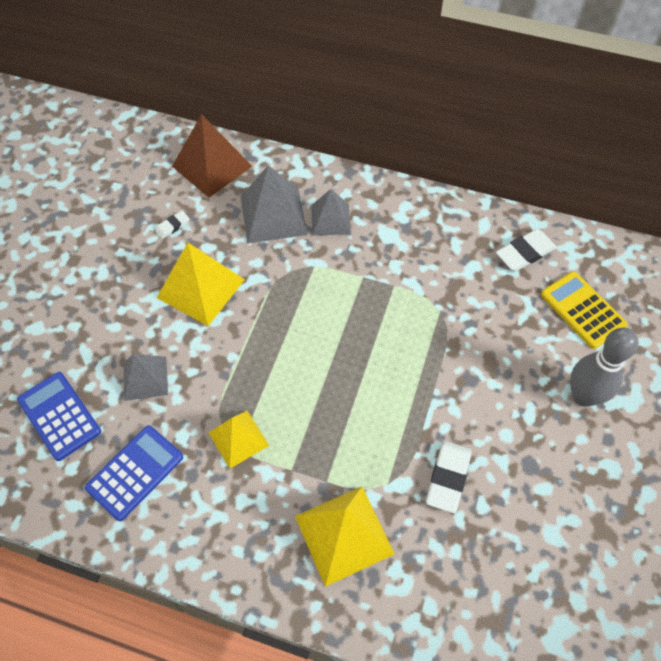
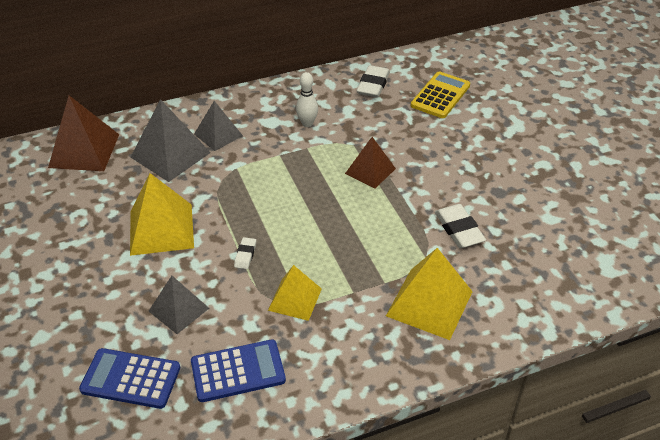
camera: 40 degrees left, 15 degrees down
(135, 472) = (238, 371): blue calculator -> blue calculator turned 75 degrees clockwise
(172, 226) = (92, 204): white eraser -> white eraser (245, 255)
(419, 258) = (307, 123): none -> white bowling pin
(427, 351) = (370, 171): none -> brown pyramid
(582, 310) = (440, 96): yellow calculator -> yellow calculator turned 105 degrees clockwise
(583, 396) = (489, 138): grey bowling pin -> none

